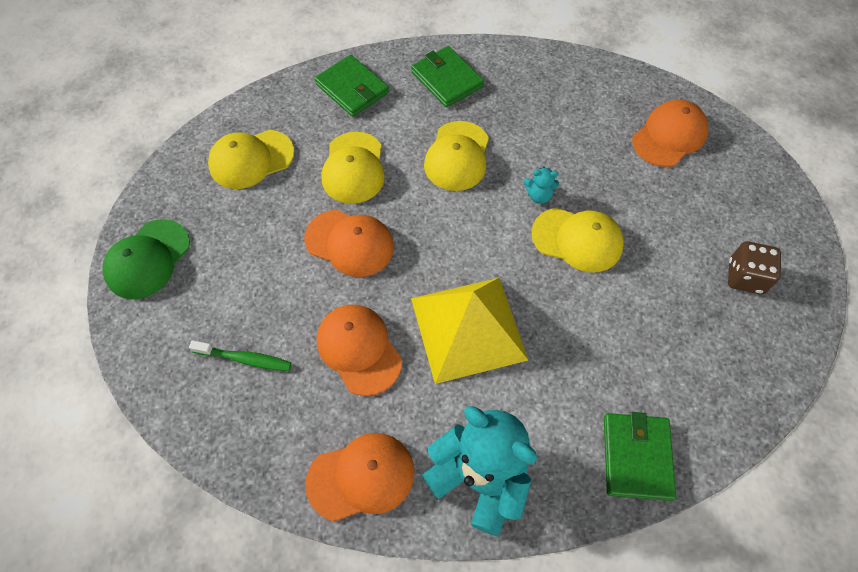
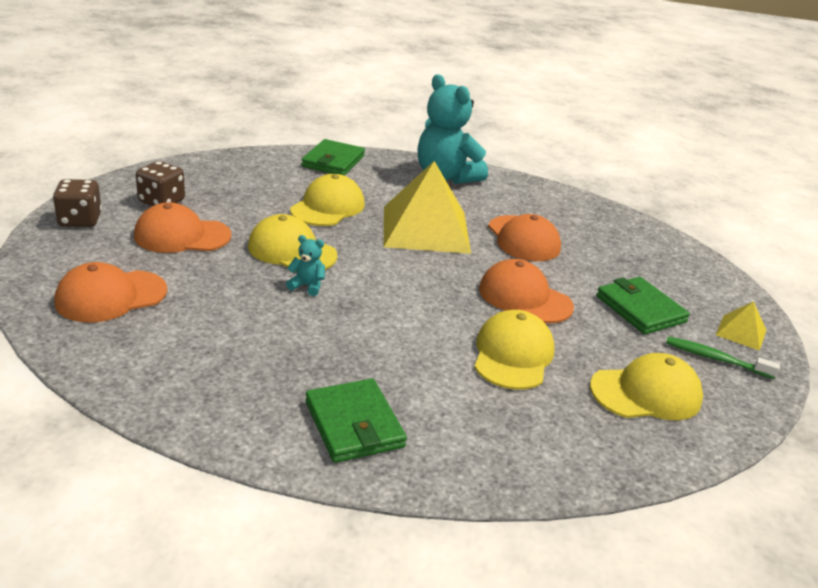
camera: 170 degrees left, 30 degrees down
(147, 259) = (741, 332): green cap -> yellow pyramid
(245, 359) = (622, 254): green toothbrush -> green toothbrush (715, 359)
(352, 88) = (503, 446): green wallet -> green wallet (640, 309)
(361, 477) = (528, 193): orange cap -> orange cap (182, 236)
(457, 156) = (381, 337): yellow cap -> yellow cap (328, 207)
(781, 218) = (80, 220): none -> brown dice

